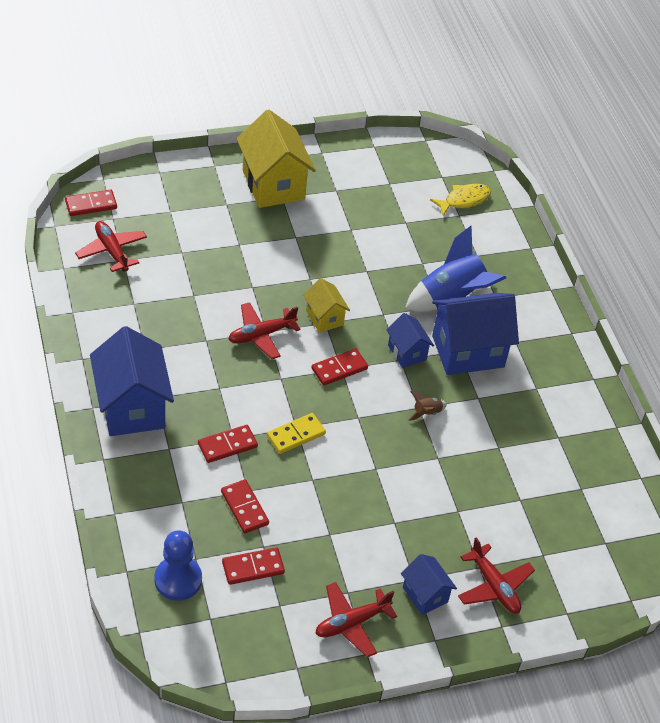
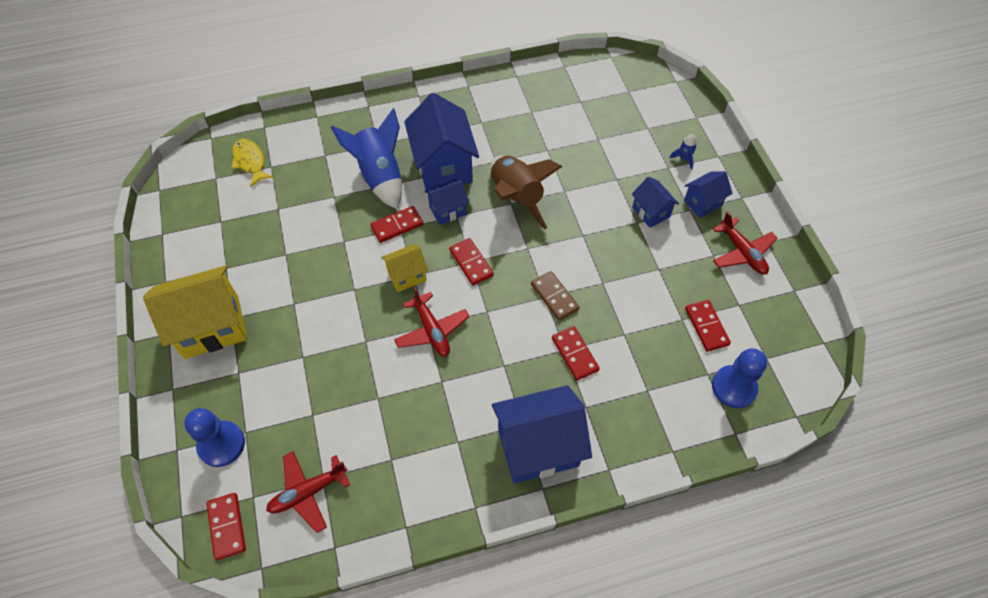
camera: 85 degrees left, 10 degrees up
(161, 198) = (221, 444): none -> blue pawn
(244, 508) = (644, 336): red domino -> red domino (397, 226)
(296, 435) = (554, 297): yellow domino -> brown domino
(409, 538) = (651, 212): none -> blue house
(426, 413) = (516, 197): brown rocket -> brown rocket, size x2.47
(494, 586) = (684, 159): red plane -> blue rocket

